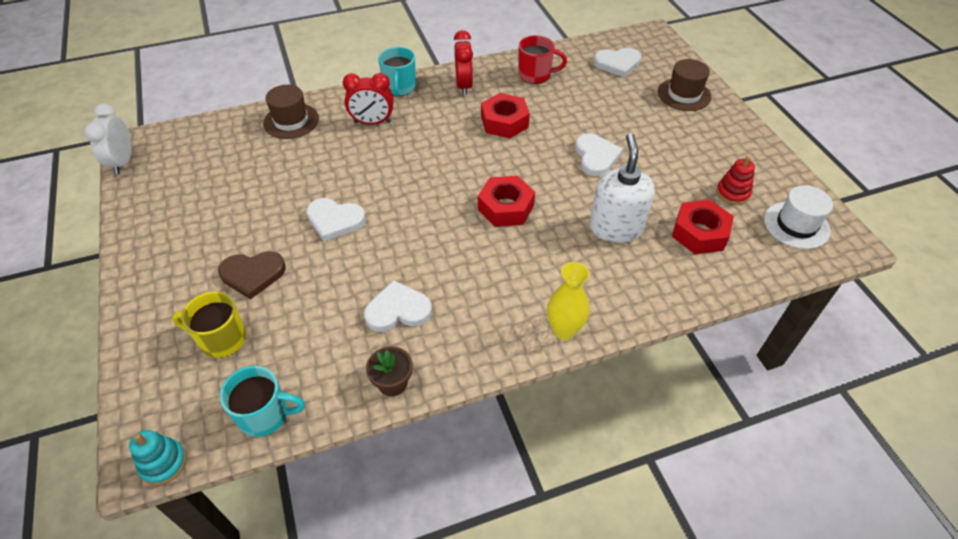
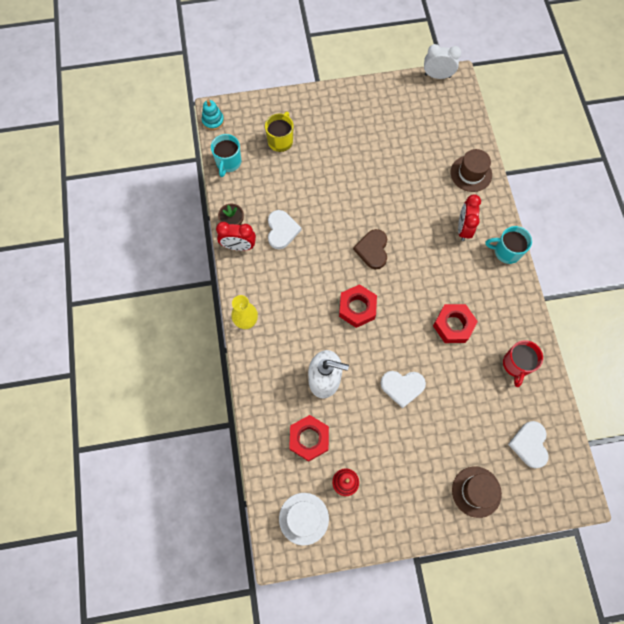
camera: 100 degrees right, 20 degrees up
(253, 274) = (324, 154): brown heart -> brown heart (372, 250)
(335, 220) = (362, 199): white heart -> none
(464, 86) = (505, 302): red clock -> red clock (238, 246)

